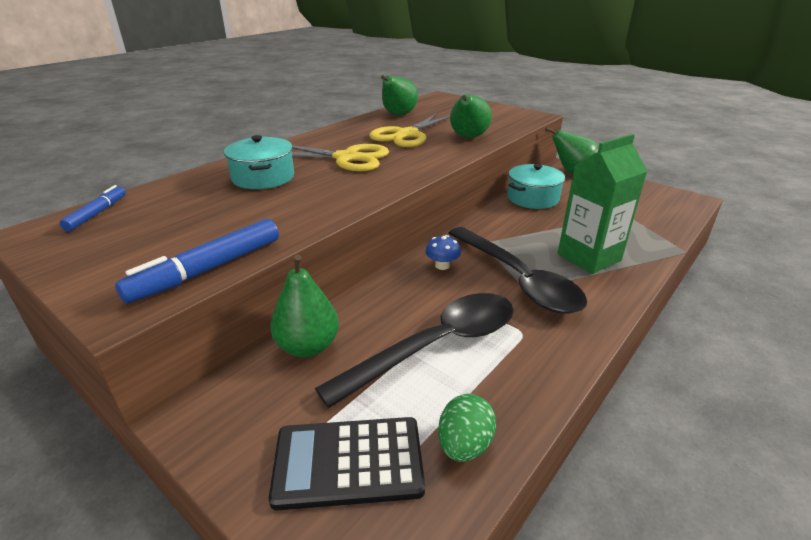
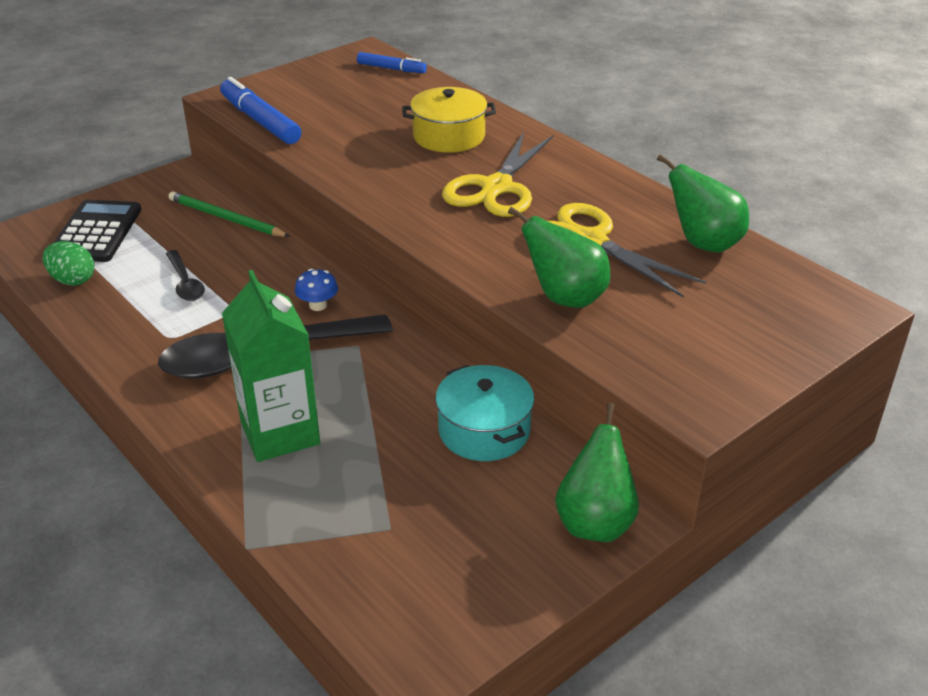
camera: 100 degrees right, 5 degrees up
(263, 177) = (449, 136): turquoise pot -> yellow pot
(308, 347) = (226, 218): green pear -> green pencil
(437, 345) = (185, 283): black spoon -> black spoon, size x0.47

